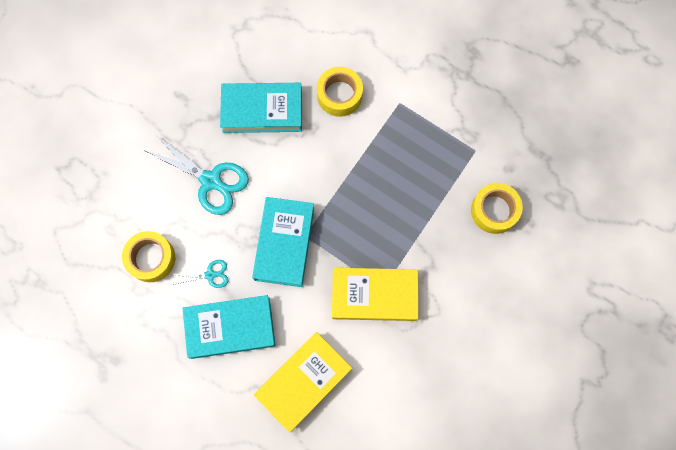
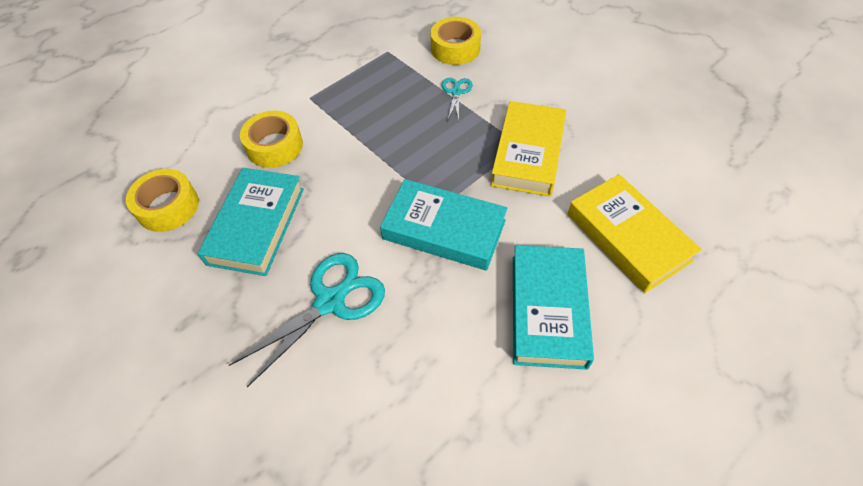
camera: 75 degrees left, 20 degrees down
(151, 258) = (424, 404): yellow tape -> yellow tape (168, 207)
(210, 275) = (468, 323): turquoise scissors -> turquoise scissors (456, 92)

